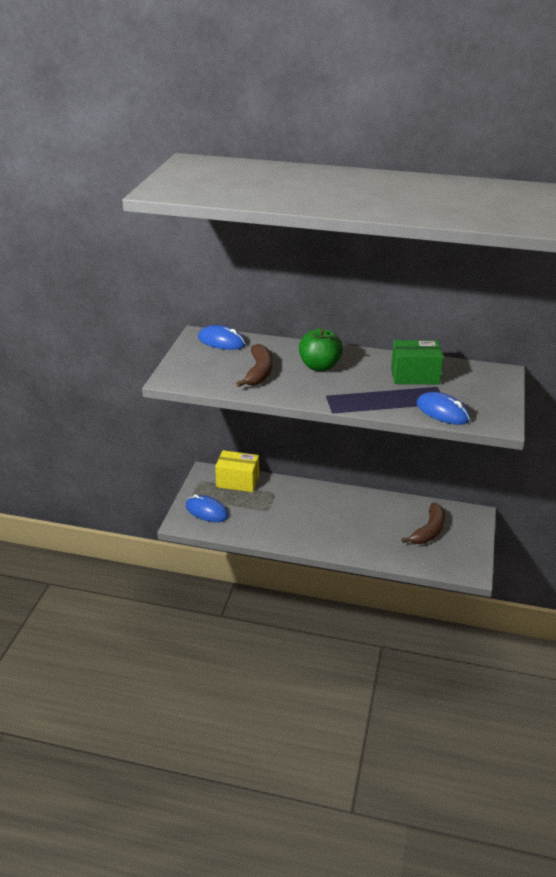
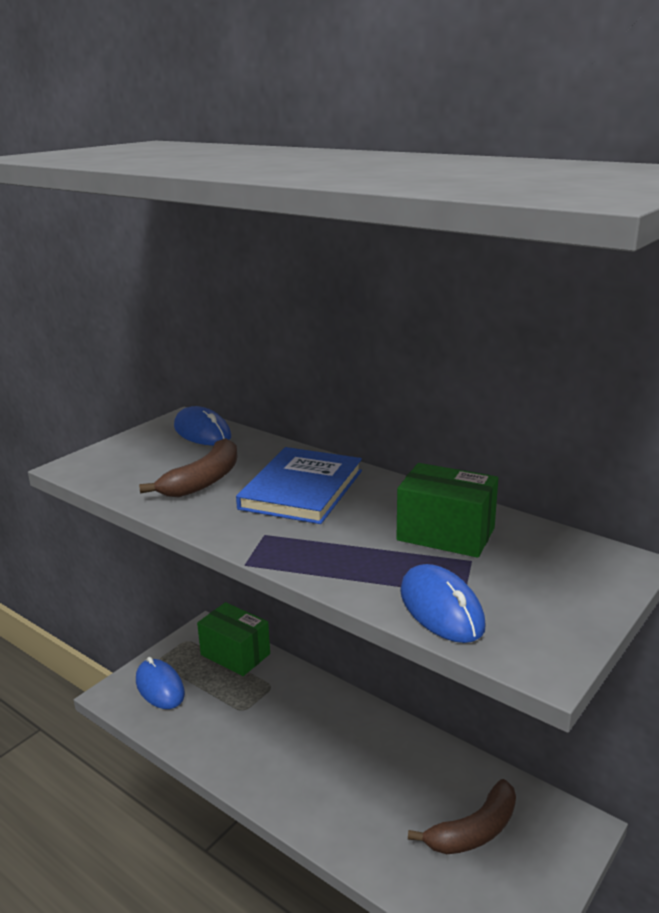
camera: 25 degrees right, 10 degrees down
(237, 481) = (235, 654): yellow box -> green box
(319, 366) = (302, 489): green apple -> blue book

